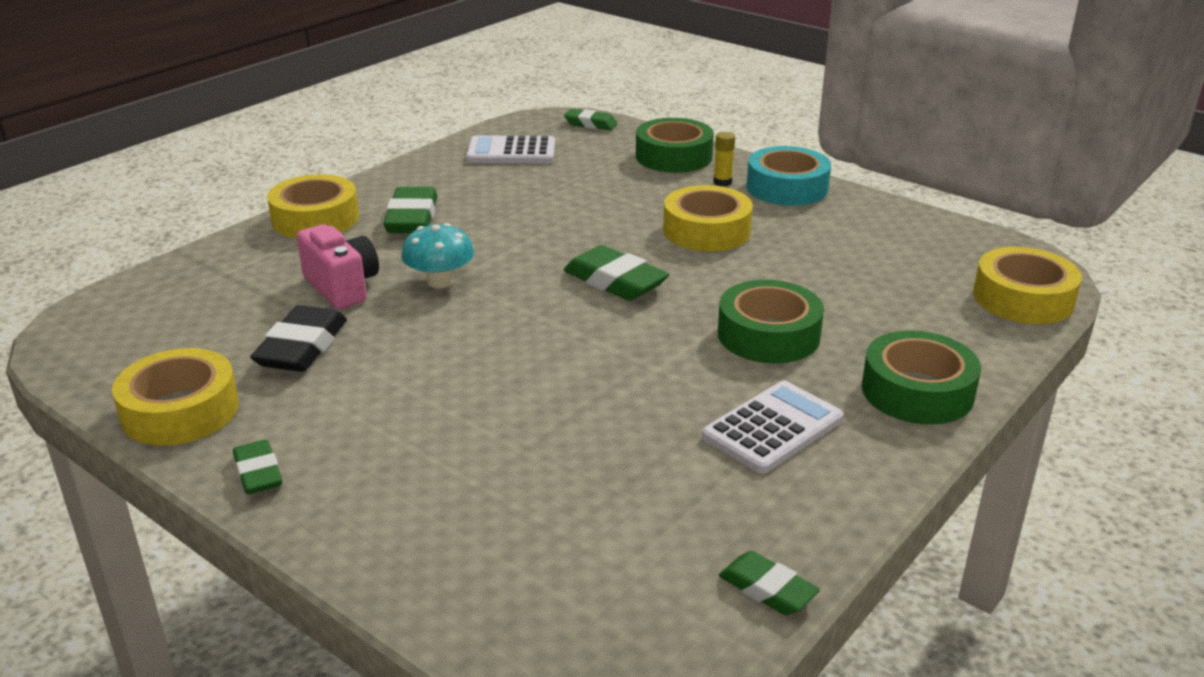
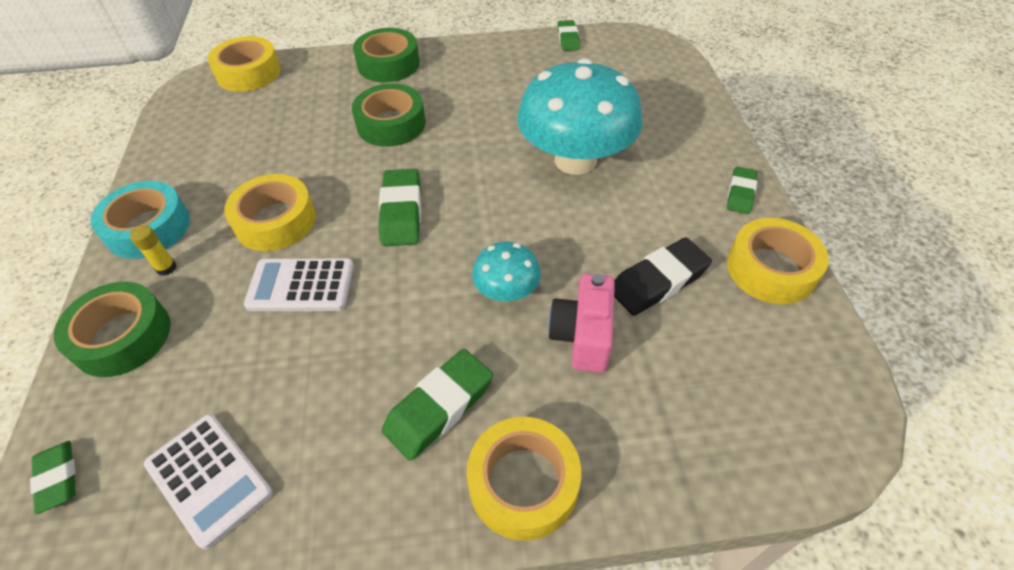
camera: 135 degrees left, 20 degrees up
(507, 406) = (575, 160): none -> turquoise mushroom
(773, 428) = (473, 83): white calculator -> white calculator (301, 286)

